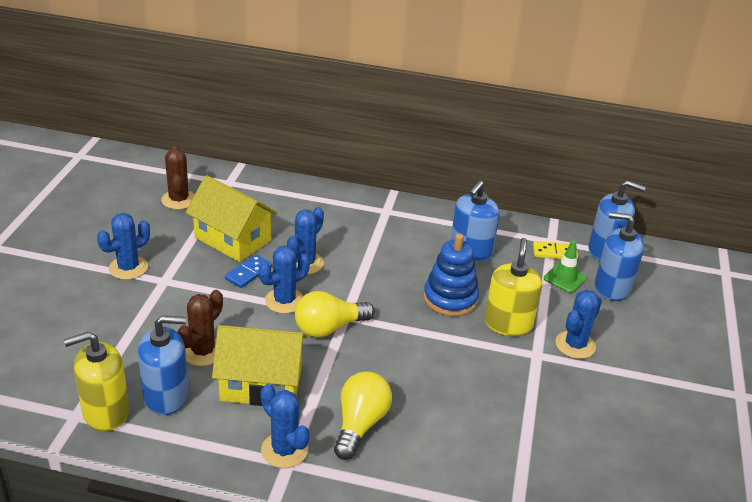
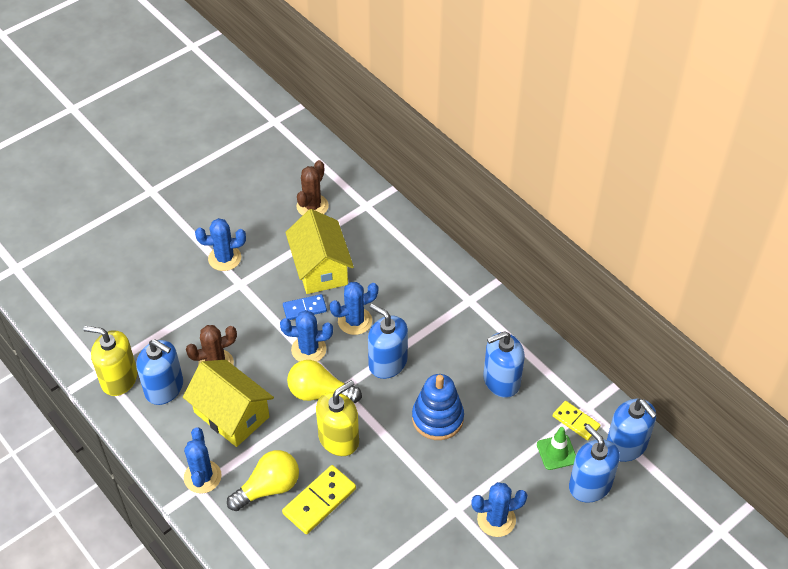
camera: 40 degrees right, 15 degrees up
(366, 279) = (387, 363): none -> blue soap dispenser
(418, 409) = (319, 501): none -> yellow domino
(508, 324) = (461, 468): yellow soap dispenser -> yellow soap dispenser (339, 439)

